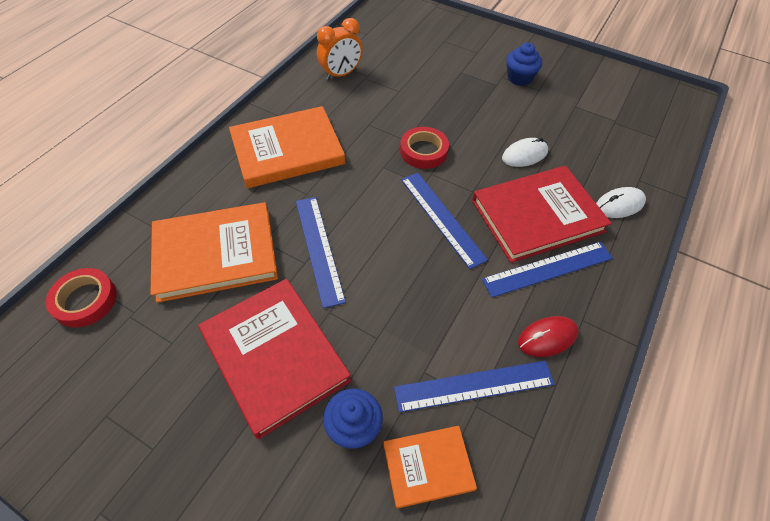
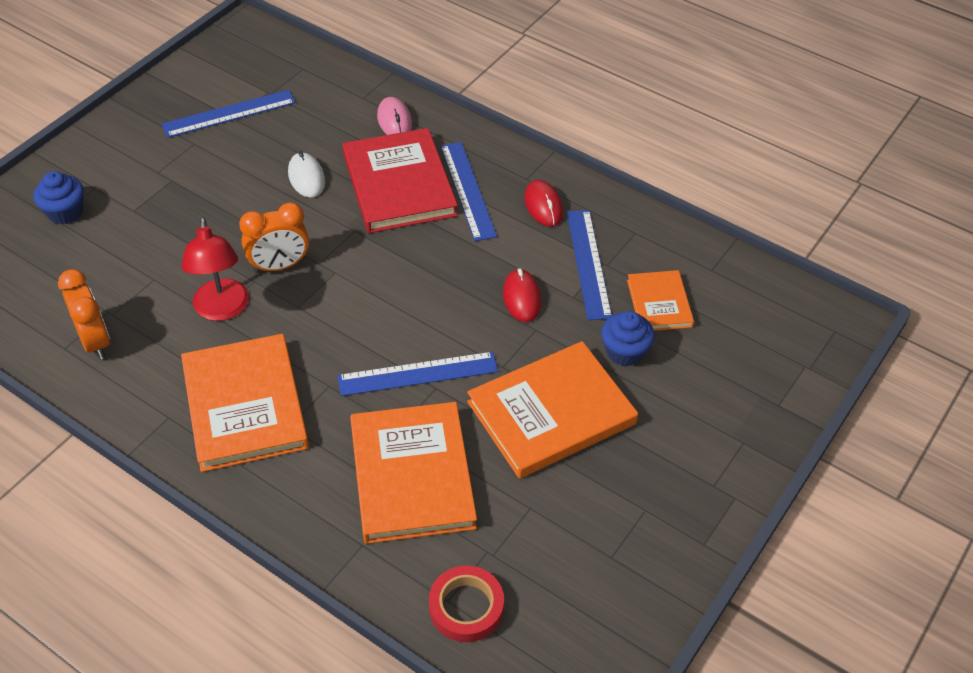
camera: 85 degrees left, 5 degrees down
(275, 356) = (551, 413): red book -> orange book
(375, 127) = (222, 309): none -> red lamp
(415, 324) = (522, 298): none -> red mouse
(423, 151) = (279, 266): red tape -> orange clock
(441, 218) = (389, 262): blue ruler -> blue ruler (229, 114)
(519, 78) = (165, 156): blue cupcake -> blue cupcake (65, 212)
(619, 205) = (394, 121): white mouse -> pink mouse

